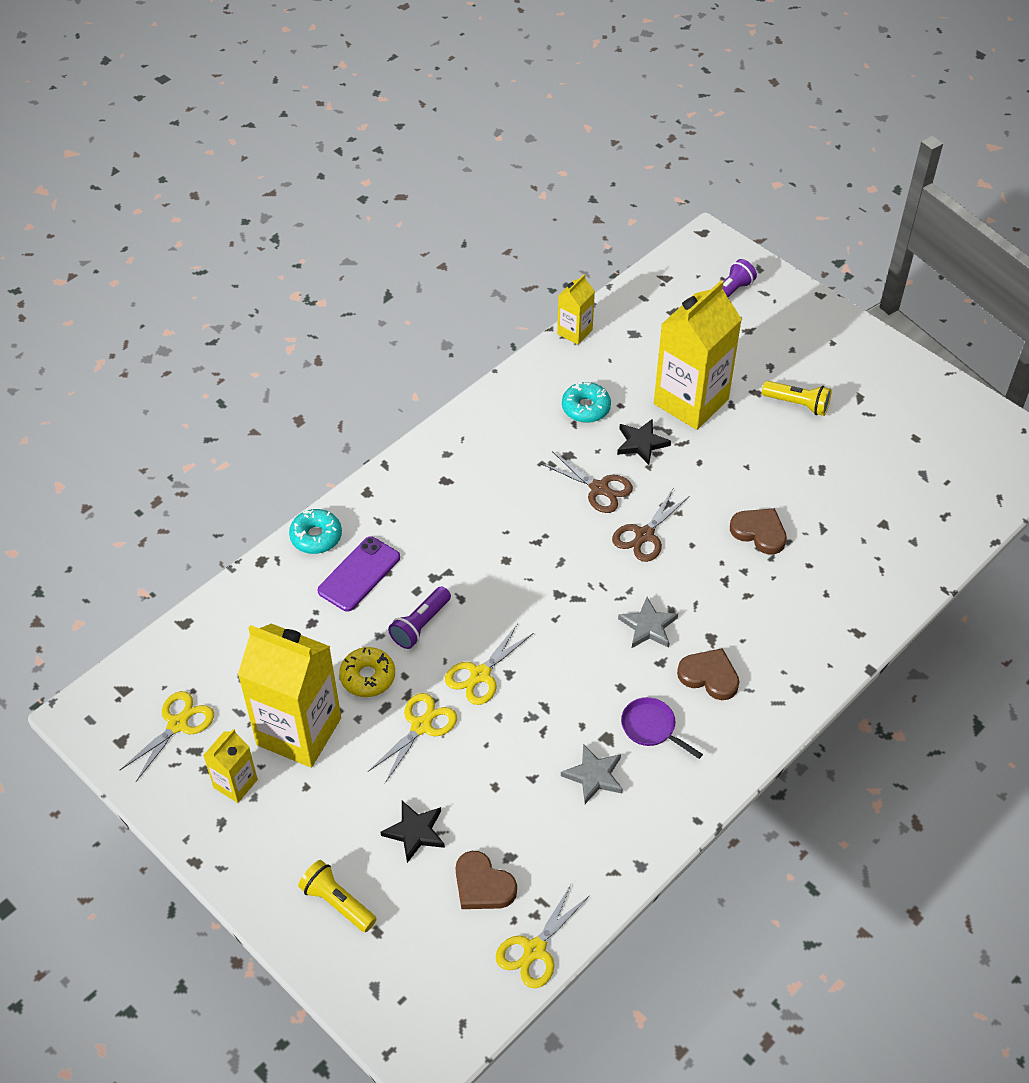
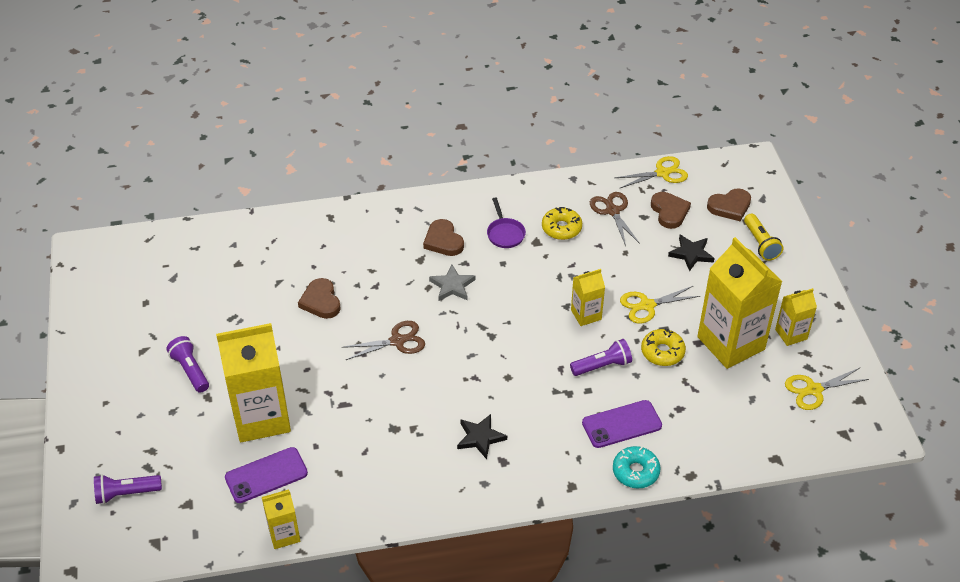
camera: 145 degrees left, 5 degrees down
(410, 944) = (730, 206): none -> brown heart
(480, 675) = (586, 315): yellow scissors -> yellow carton
(586, 408) = (343, 459): turquoise donut -> none
(594, 776) = (561, 228): grey star -> yellow donut
(599, 489) = (396, 390): brown scissors -> brown scissors (612, 211)
(635, 362) = (266, 475): none -> purple phone
(641, 443) = (332, 406): black star -> black star (480, 437)
(797, 404) = (190, 370): yellow flashlight -> purple flashlight

